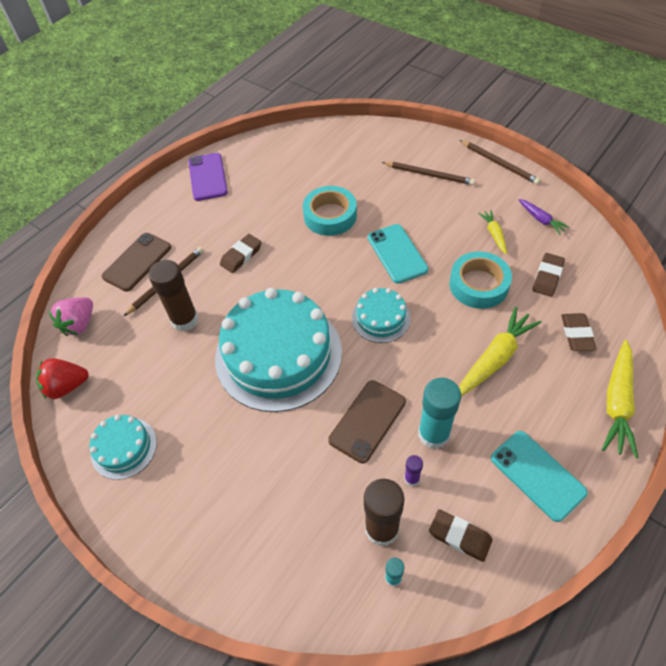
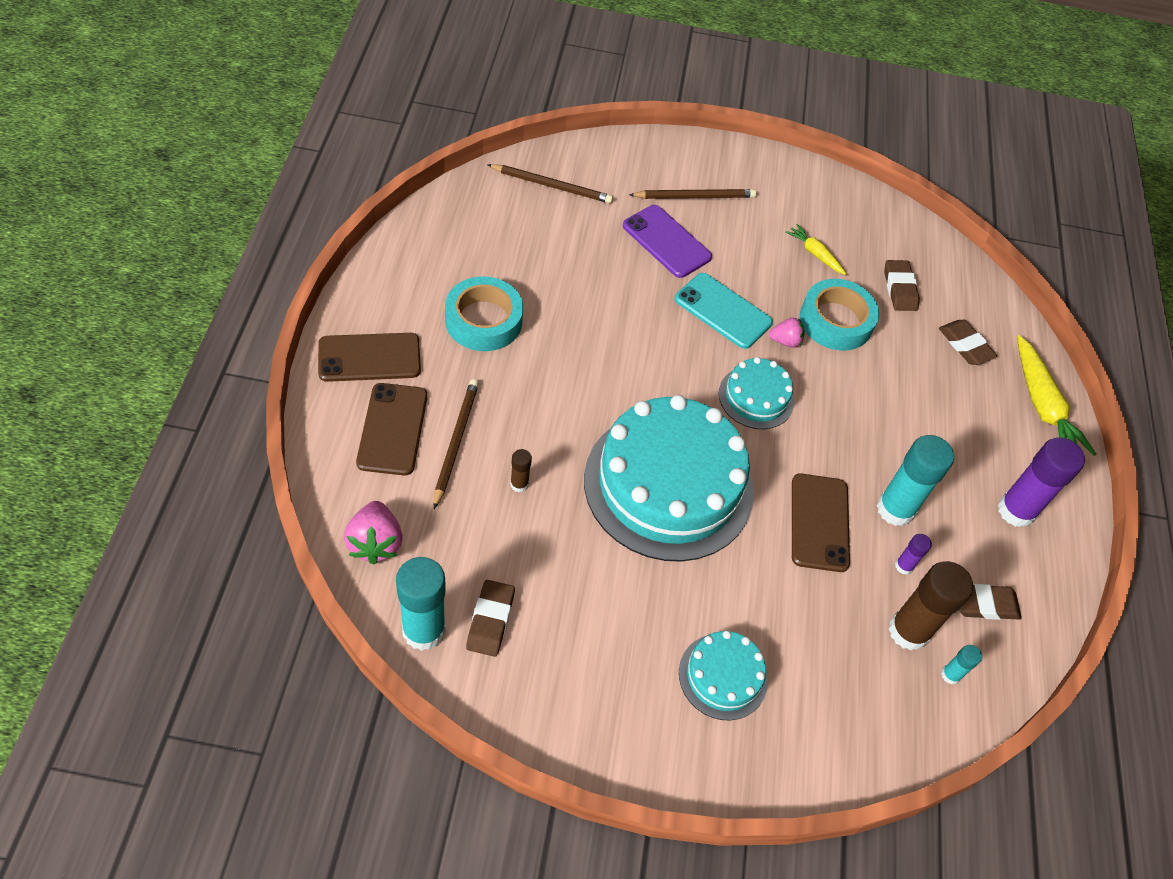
camera: 40 degrees left, 0 degrees up
(67, 386) = (424, 630): red strawberry -> turquoise glue stick
(124, 448) = (561, 673): turquoise cake -> turquoise cake (723, 676)
(154, 217) = (369, 358): none -> brown phone
(185, 320) = (519, 484): brown glue stick -> brown glue stick, size x0.47
(207, 177) = (404, 277): purple phone -> purple phone (666, 242)
(241, 256) = (532, 374): brown eraser -> brown eraser (490, 620)
(330, 216) = (610, 285): turquoise tape -> turquoise tape (483, 320)
(429, 287) = (785, 341): none -> pink strawberry
(495, 358) = (903, 400): yellow carrot -> none
(499, 164) = (766, 161): brown pencil -> brown pencil (552, 186)
(537, 475) = (1016, 511): turquoise phone -> purple glue stick
(541, 219) = (853, 221): purple carrot -> none

